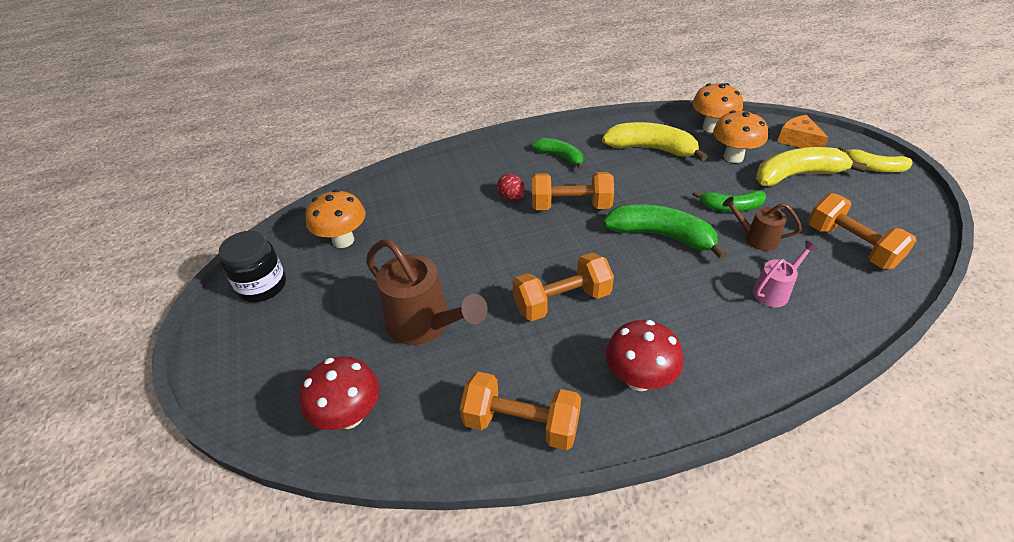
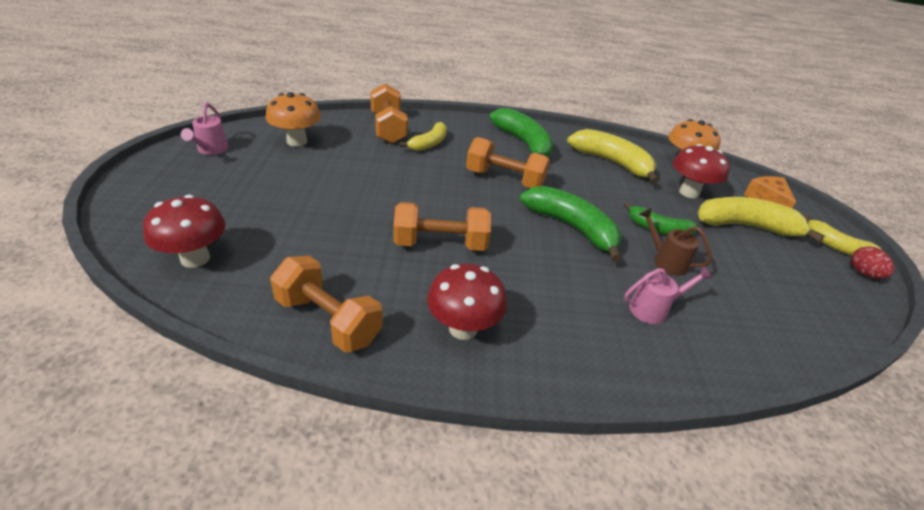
camera: 15 degrees right, 5 degrees down
(262, 286) = (211, 150): black jar -> pink watering can
(425, 325) = (310, 219): brown watering can -> none
(474, 192) = (429, 143): none -> yellow banana
(511, 197) = (457, 157): red egg -> red egg (863, 273)
(560, 157) = (524, 143): green banana -> green banana, size x1.62
(733, 157) = (689, 192): orange mushroom -> red mushroom
(851, 246) = (765, 301): orange dumbbell -> orange dumbbell (388, 128)

